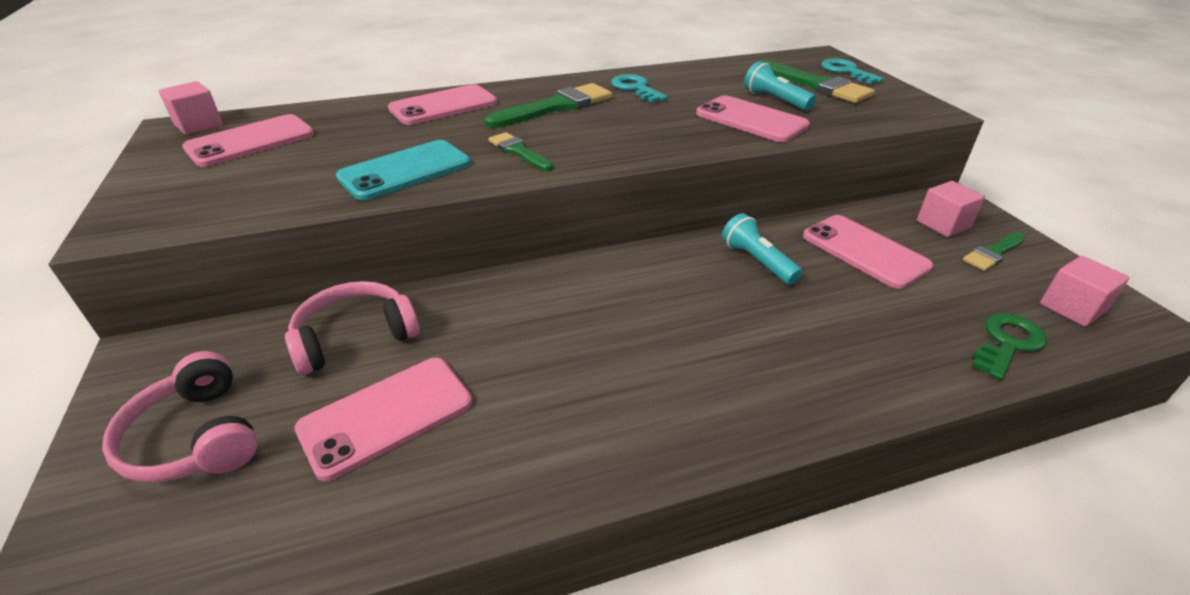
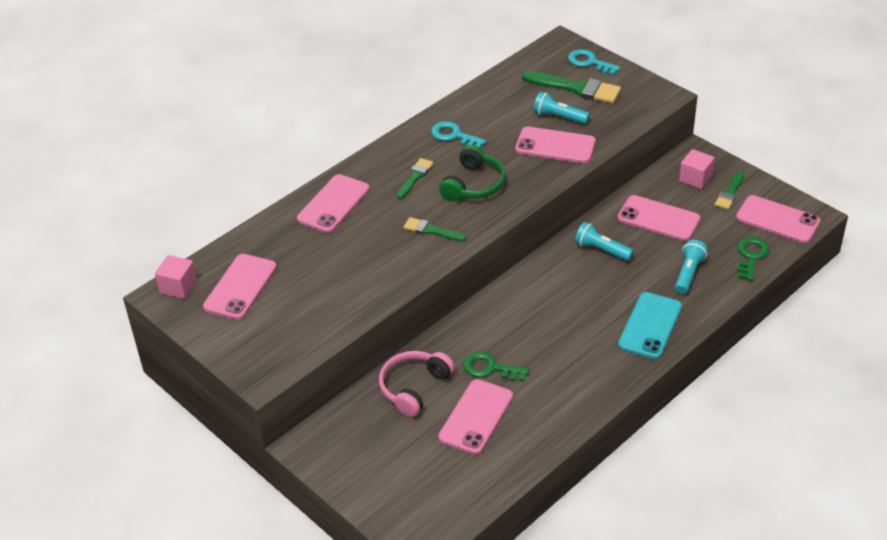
camera: 25 degrees left, 5 degrees up
(196, 437) = (393, 465): pink headphones -> none
(405, 170) = (377, 273): turquoise phone -> turquoise phone (650, 326)
(478, 352) = (490, 368): none -> green key
(555, 107) = (415, 177): green brush -> green brush, size x0.57
(616, 127) = (474, 185): none -> green headphones
(881, 332) = (688, 273): none -> turquoise flashlight
(1072, 308) = (777, 220): pink cube -> pink phone

